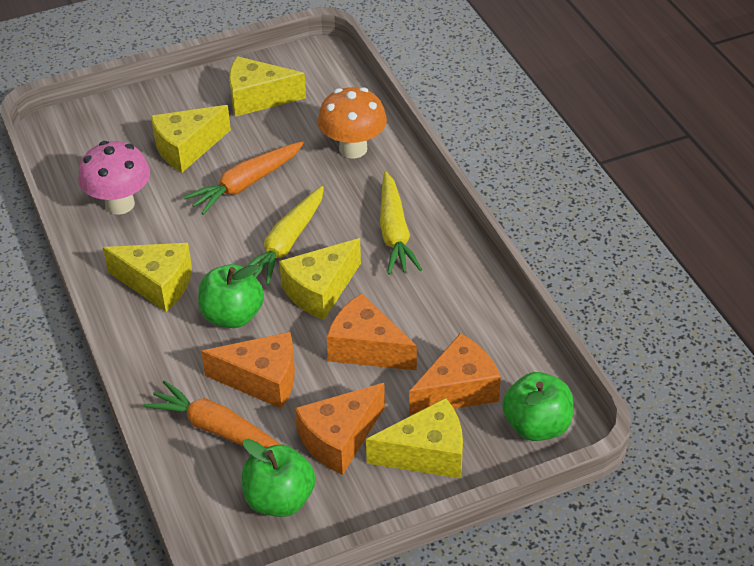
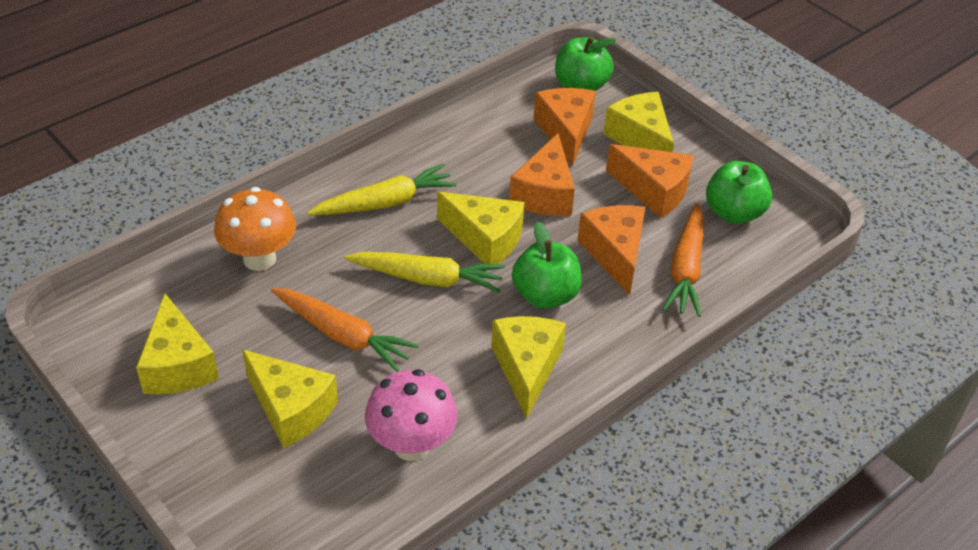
camera: 110 degrees left, 0 degrees up
(458, 390) = (565, 132): orange cheese -> orange cheese turned 45 degrees clockwise

